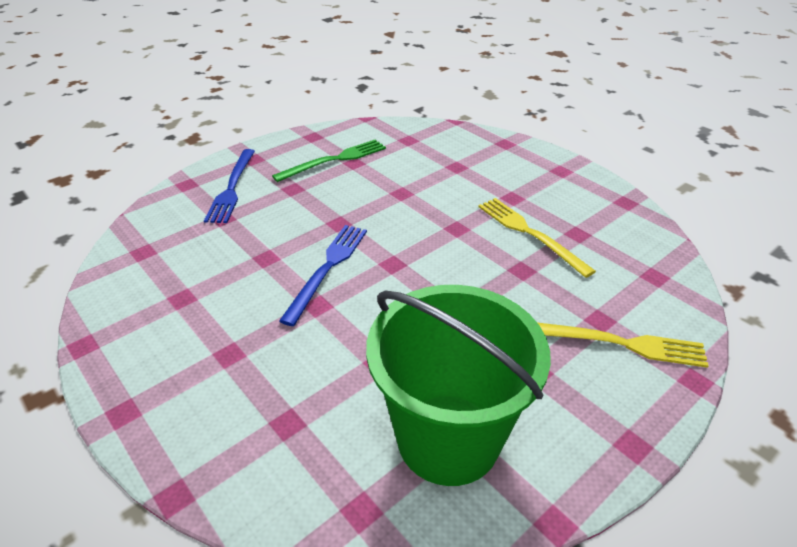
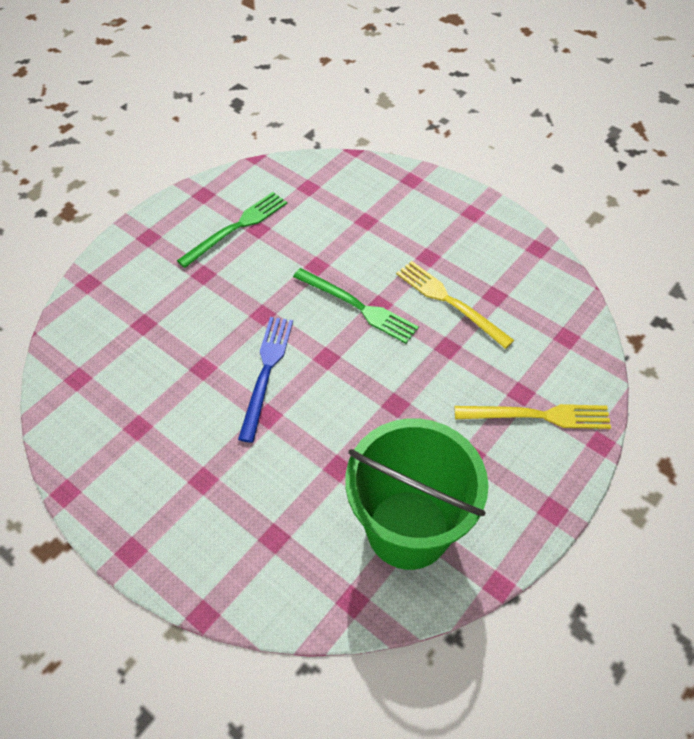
camera: 10 degrees left, 15 degrees up
(232, 188) = (139, 282): blue fork -> none
(434, 227) = (358, 306): none -> green fork

